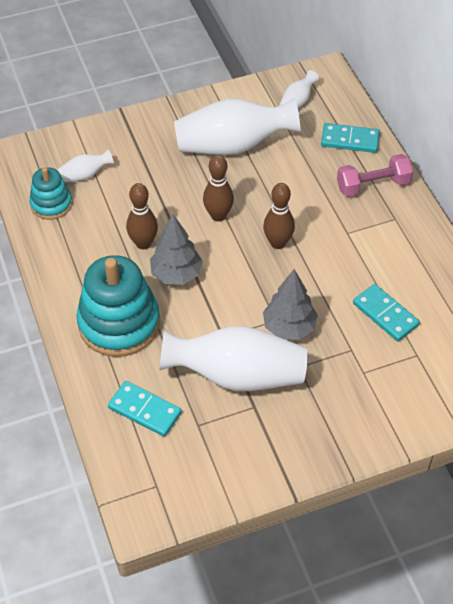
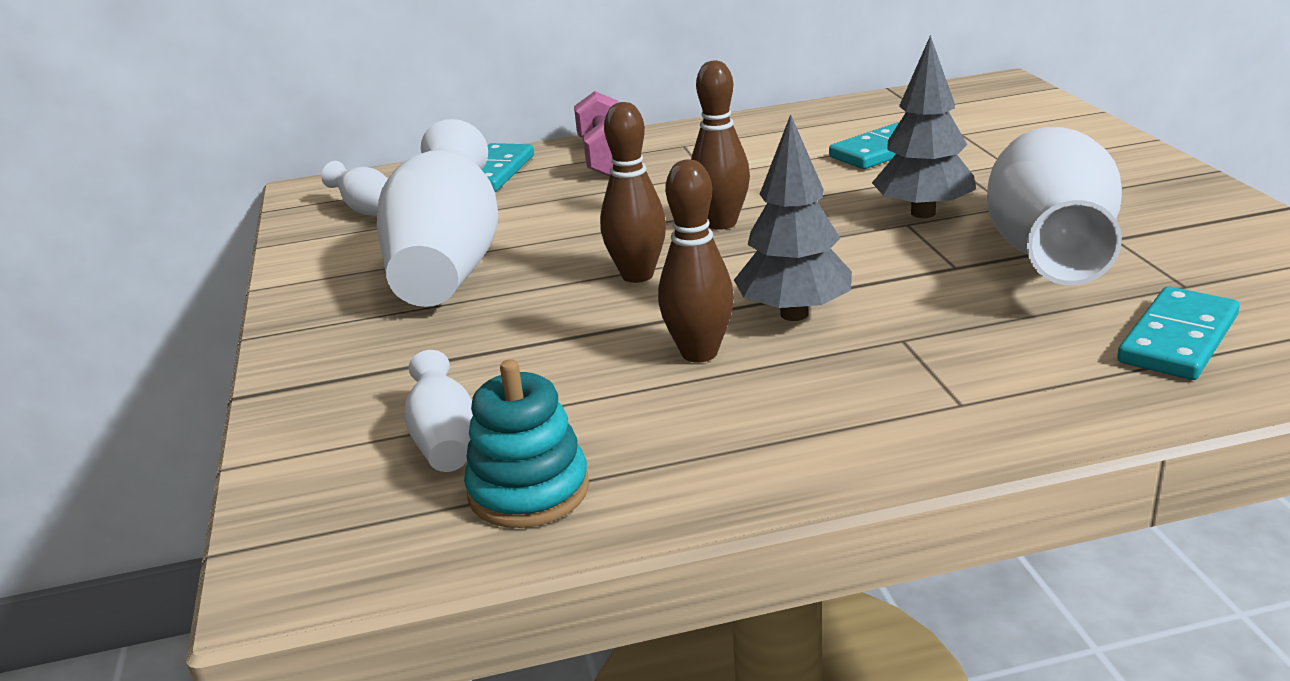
camera: 80 degrees left, 25 degrees down
(119, 323) = (941, 376): turquoise stacking toy -> none

